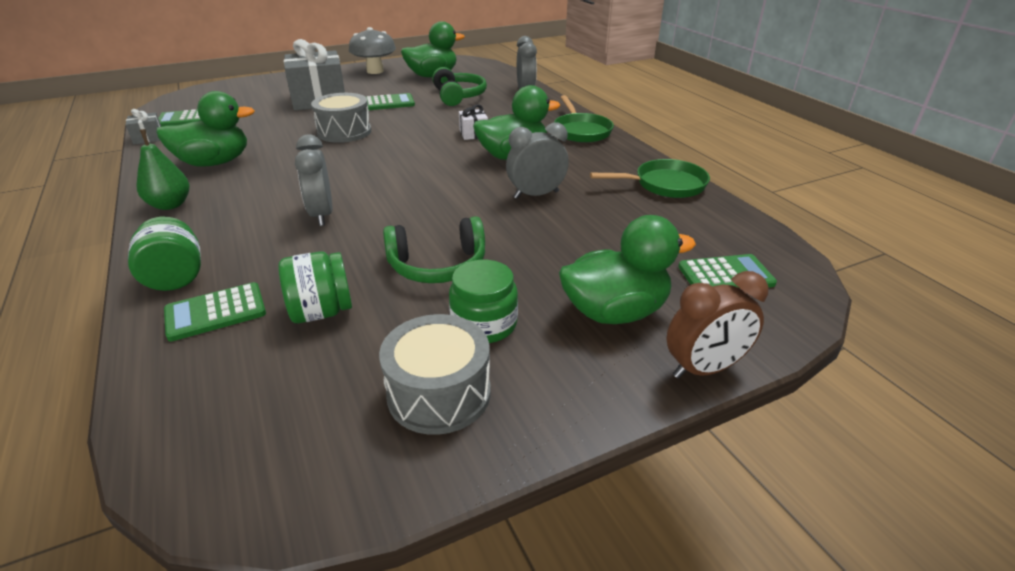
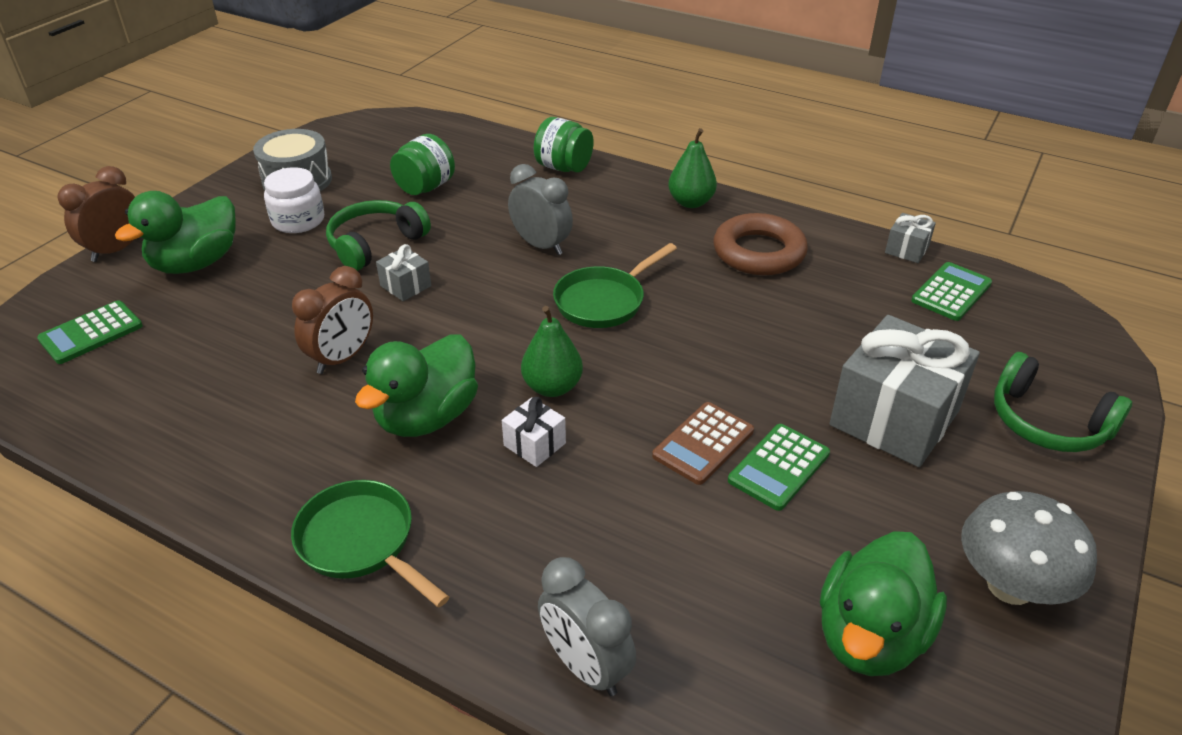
camera: 145 degrees right, 5 degrees up
(214, 163) = (759, 252): green duck -> brown ring
(215, 312) = (496, 163): green calculator -> none
(344, 132) = (718, 362): grey drum -> none
(403, 115) = (703, 443): none -> brown calculator
(436, 147) = (552, 387): none -> green pear
(451, 222) = (406, 286): none -> grey gift
(458, 96) = (697, 561): green headphones -> green headphones (1047, 422)
(484, 324) = (298, 220): green jar -> white jar
(536, 195) = (342, 358): grey clock -> brown clock
(665, 185) = (172, 449): green pan -> green pan (604, 301)

